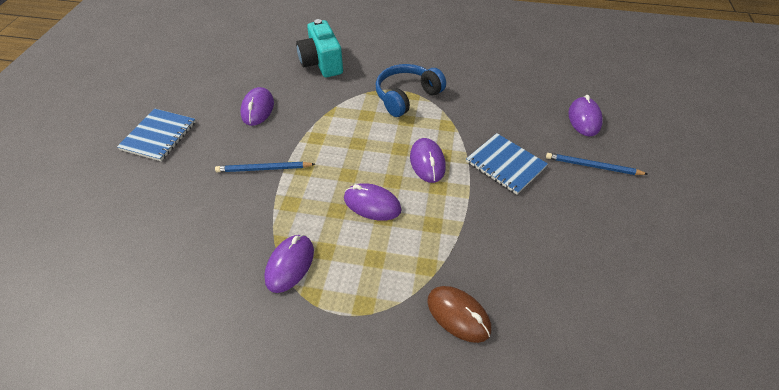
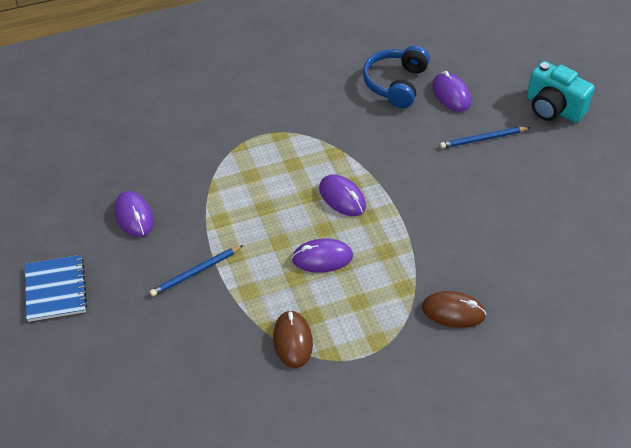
camera: 30 degrees left, 0 degrees up
(290, 264) = (292, 341): purple mouse -> brown mouse
(321, 63) = (157, 137): turquoise camera -> turquoise camera (553, 108)
(406, 96) = (275, 139): blue headphones -> blue headphones (395, 83)
(505, 164) = (411, 170): blue notebook -> none

